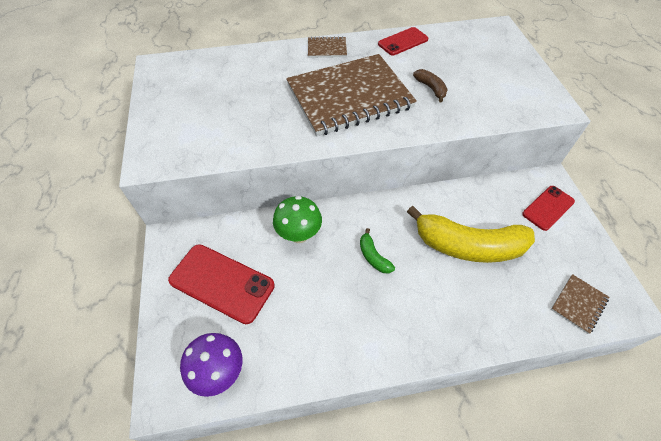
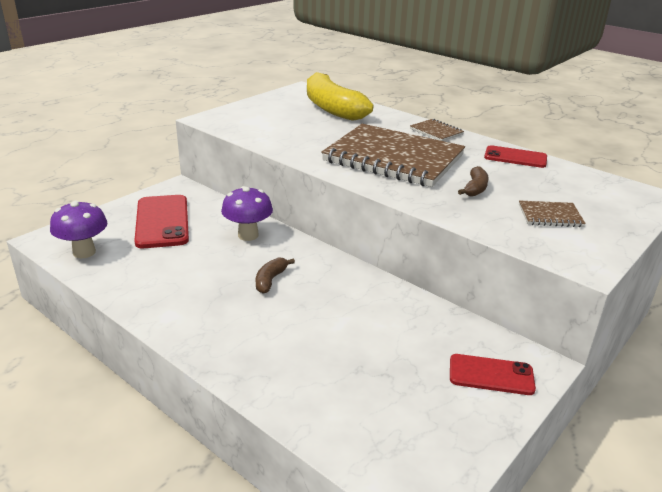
camera: 50 degrees right, 25 degrees down
(299, 235) = (248, 235): green mushroom -> purple mushroom
(373, 256) = (270, 280): green banana -> brown banana
(468, 246) = (354, 332): yellow banana -> yellow banana (332, 108)
(578, 304) = (374, 444): brown notebook -> brown notebook (550, 216)

